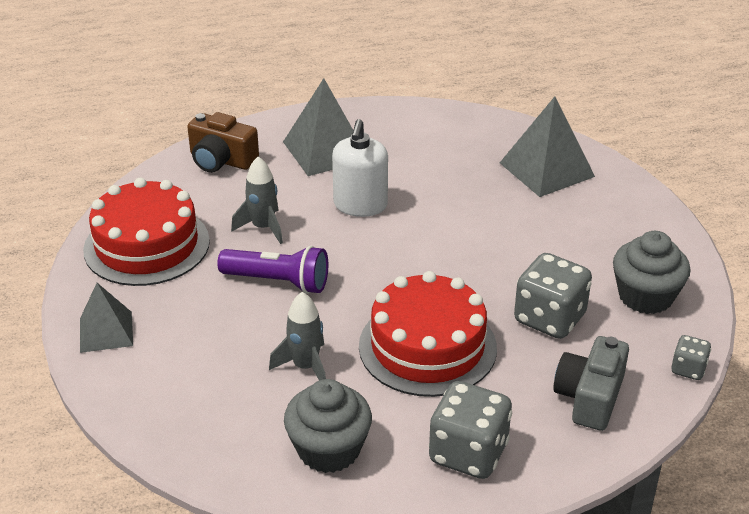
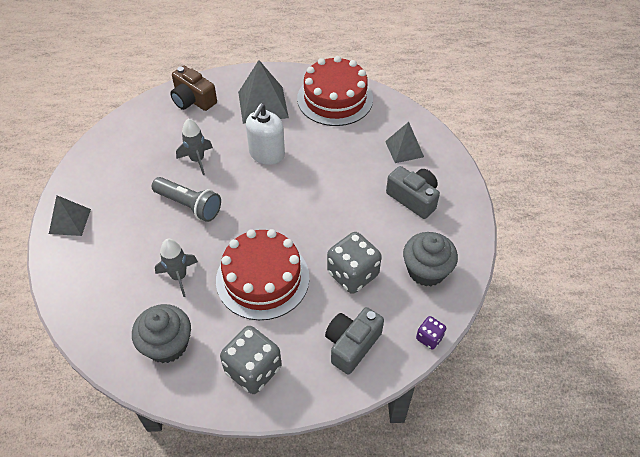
camera: 15 degrees right, 15 degrees up
(147, 245) = (120, 159): red cake -> red cake (335, 98)
(278, 282) = (189, 205): purple flashlight -> grey flashlight
(546, 169) = (404, 149): grey pyramid -> grey pyramid, size x0.64
(587, 221) = (413, 198): none -> grey camera
(688, 369) = (429, 338): grey dice -> purple dice

